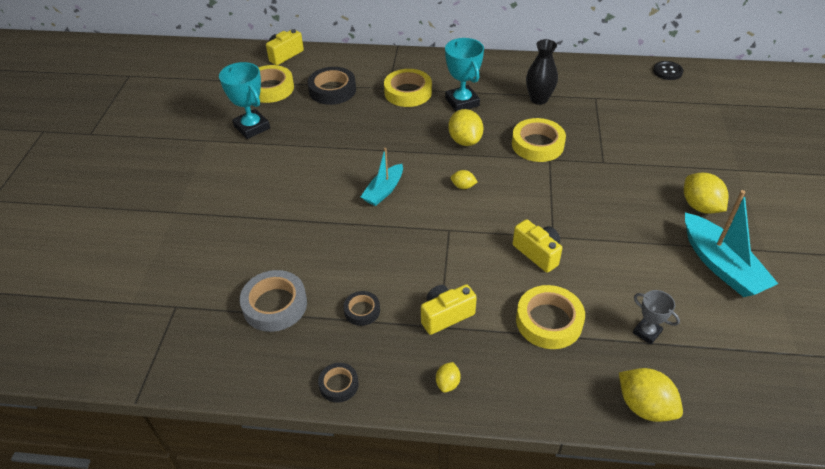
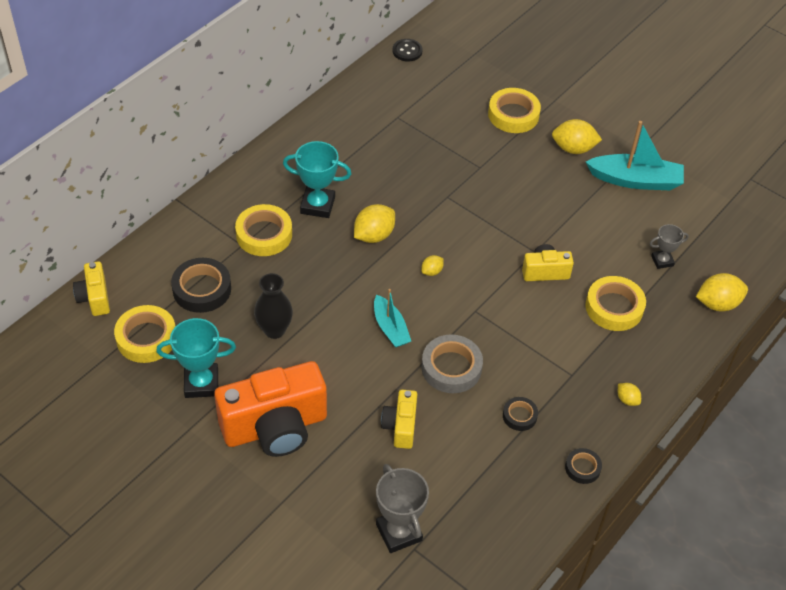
camera: 60 degrees left, 5 degrees up
(186, 289) = (399, 532): none -> grey trophy
(240, 177) = (275, 427): none -> orange camera
(275, 305) = (468, 473): grey tape -> grey tape (451, 368)
(446, 315) = (564, 365): yellow camera -> yellow camera (400, 426)
(465, 140) = (374, 235): yellow lemon -> yellow lemon turned 60 degrees counterclockwise
(537, 144) = (423, 192): yellow tape -> yellow tape (513, 115)
(539, 99) = (364, 153): black vase -> black vase (274, 330)

